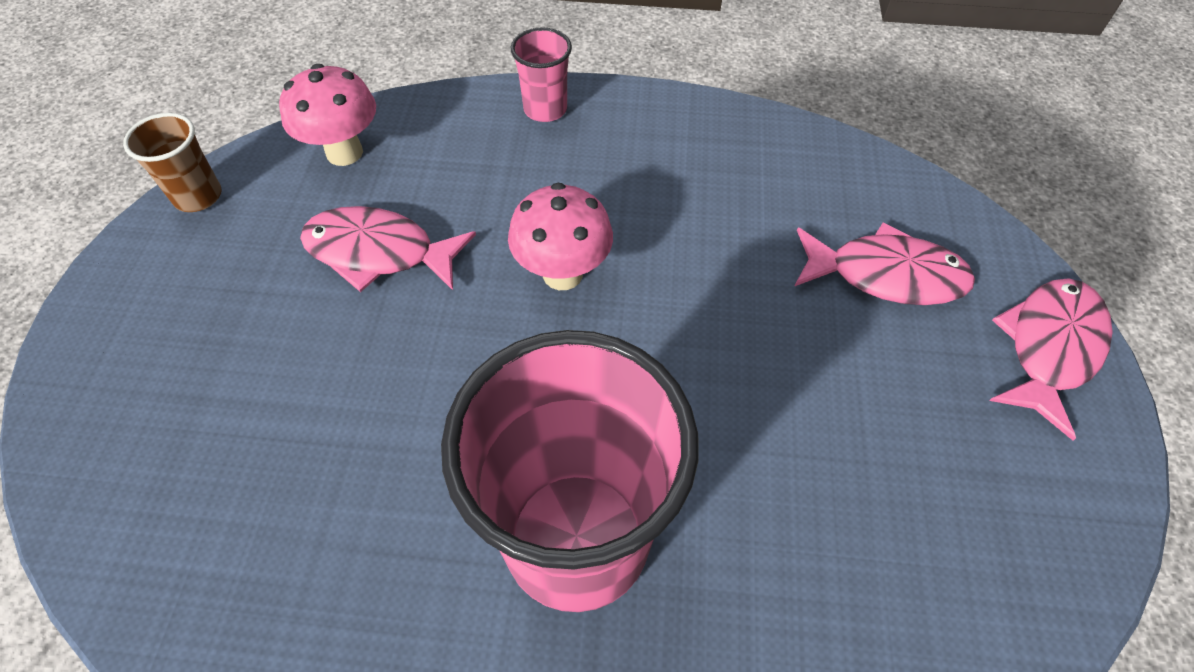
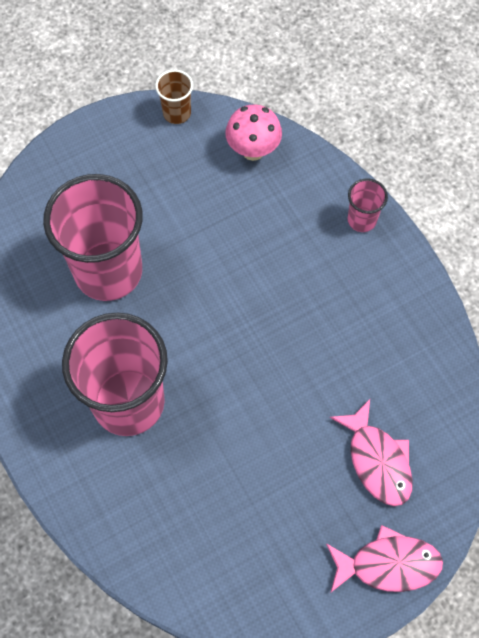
camera: 55 degrees right, 10 degrees up
(333, 428) = (108, 271): none -> pink cup
(379, 253) = (206, 216): pink fish -> none
(562, 274) = (257, 305): pink mushroom -> none

